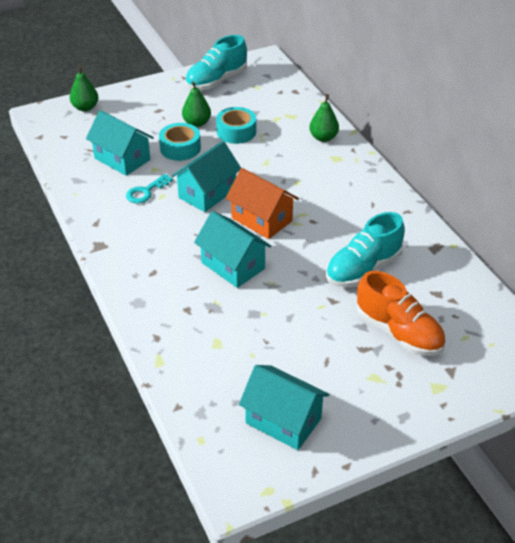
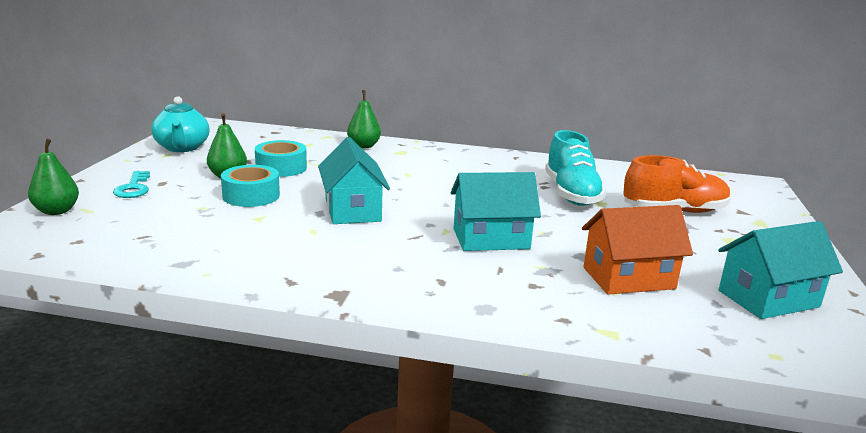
camera: 55 degrees left, 20 degrees down
(122, 159) = (202, 226): turquoise house -> none
(146, 192) = (289, 235): turquoise key -> turquoise key (133, 188)
(216, 81) = (182, 148): turquoise shoe -> turquoise teapot
(262, 219) = (438, 203): orange house -> orange house (628, 278)

